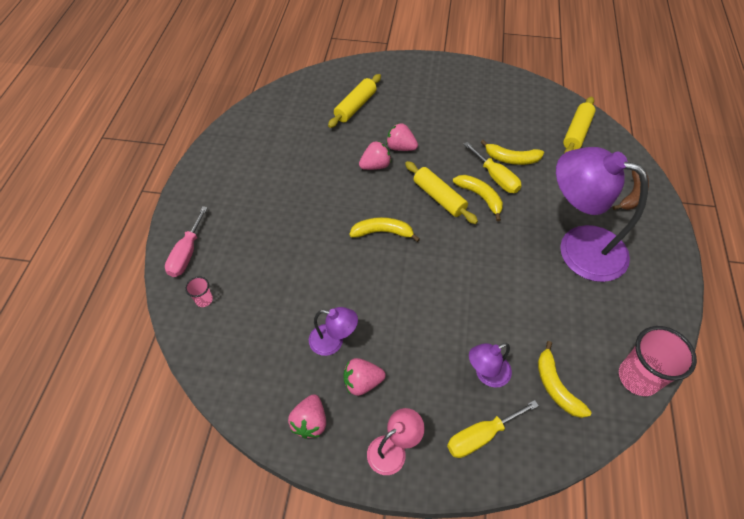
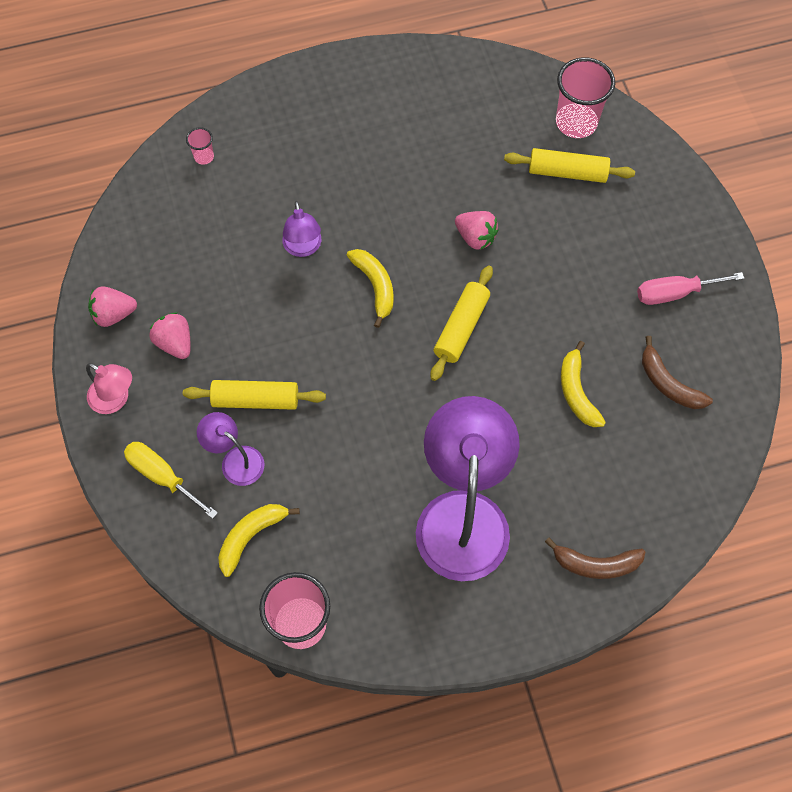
camera: 65 degrees right, 10 degrees up
(187, 253) = (251, 111): pink screwdriver -> pink screwdriver (674, 293)
(323, 90) = (576, 122): none -> pink cup
(333, 341) = (209, 297): purple lamp -> purple lamp (303, 248)
(400, 147) = (523, 253): pink strawberry -> none
(480, 197) = (487, 375): yellow banana -> none
(496, 177) = (531, 383): yellow screwdriver -> none
(523, 117) = (668, 383): none -> brown banana
(577, 132) = (679, 463): yellow rolling pin -> yellow rolling pin (255, 400)

